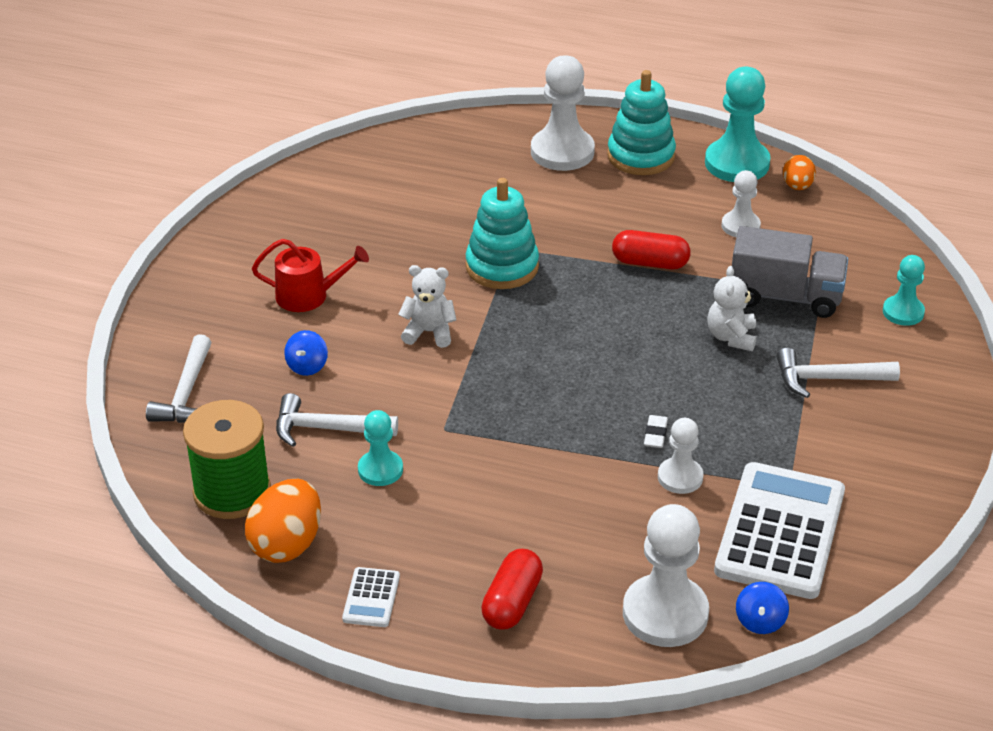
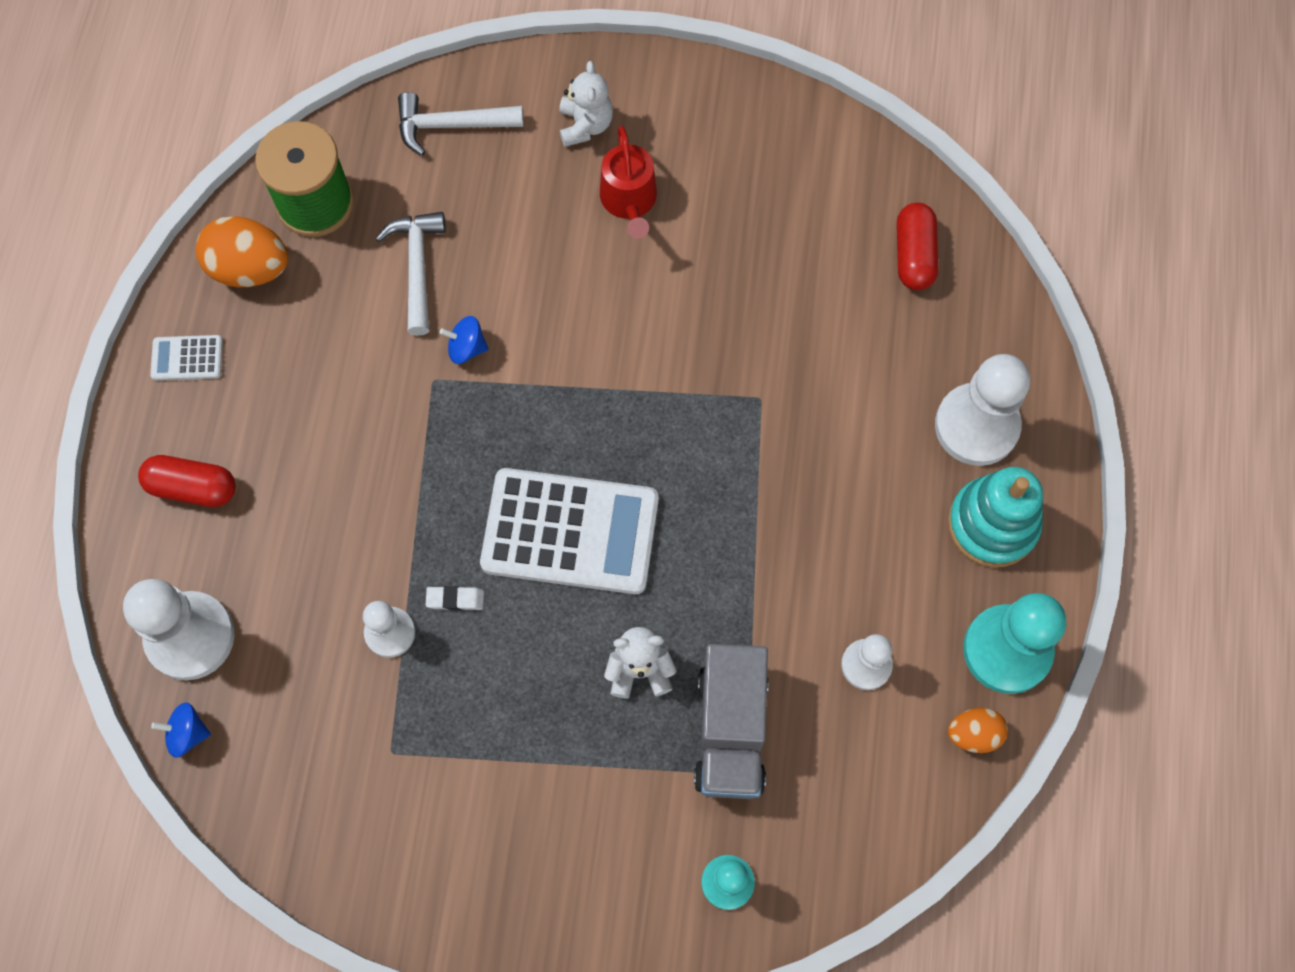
camera: 80 degrees right, 30 degrees up
(307, 366) = (511, 226): blue spinning top -> blue spinning top (466, 348)
(380, 470) = (363, 330): turquoise pawn -> none
(429, 332) = (588, 335): white teddy bear -> white teddy bear (585, 125)
(502, 267) = (722, 392): turquoise stacking toy -> none
(650, 263) = (765, 560): red capsule -> red capsule (914, 255)
(780, 531) = (318, 747): white calculator -> white calculator (570, 532)
(827, 379) = (581, 789): white hammer -> none

